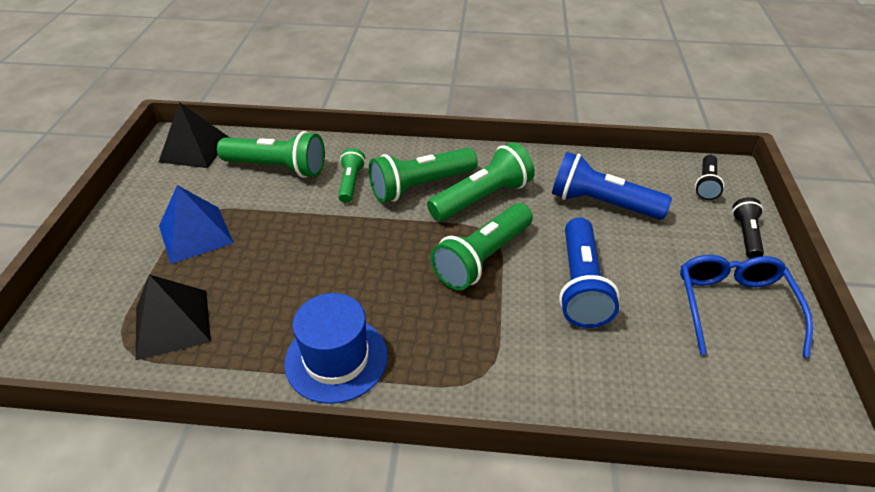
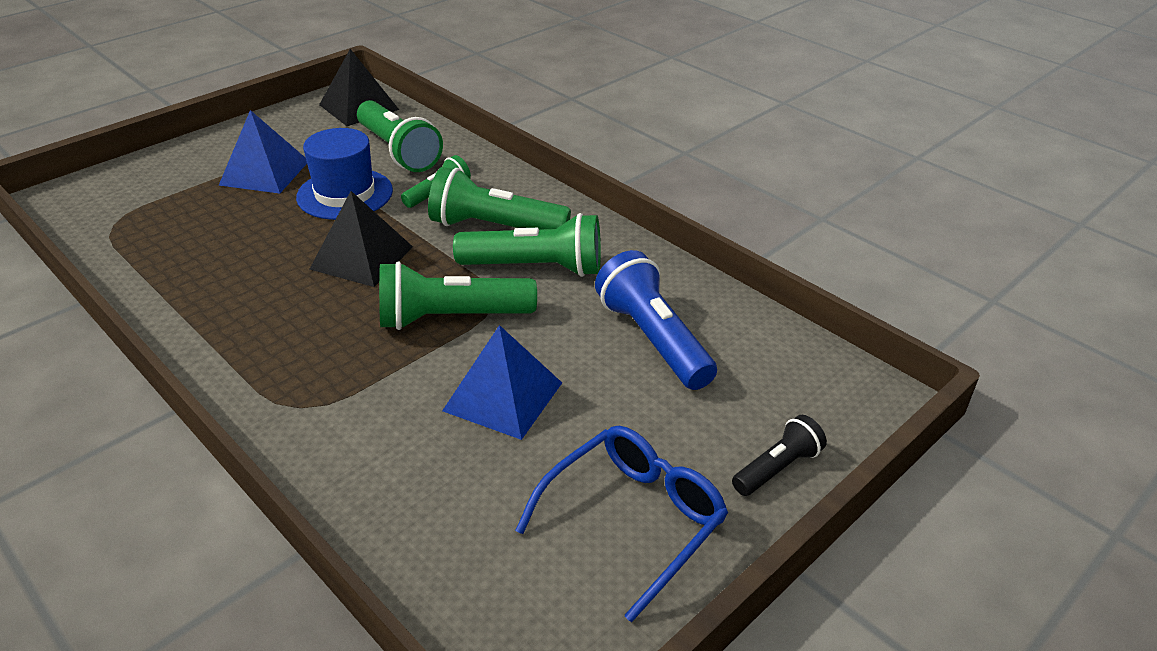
camera: 40 degrees right, 5 degrees down
(172, 323) = (159, 228): black pyramid -> black pyramid (362, 257)
(336, 359) = (219, 321): blue hat -> blue hat (345, 194)
(581, 285) = (503, 396): blue flashlight -> blue pyramid
(706, 184) = (819, 391): black flashlight -> none

